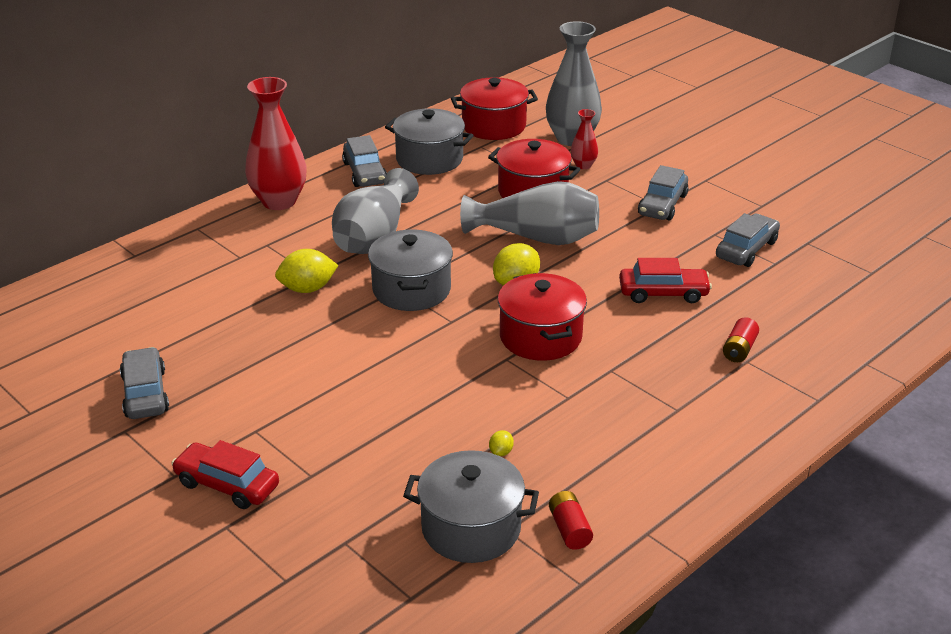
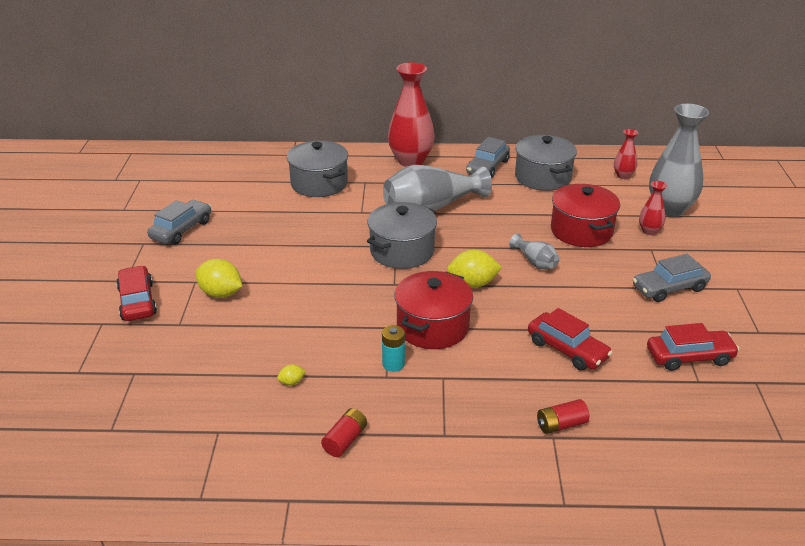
camera: 45 degrees right, 0 degrees up
(307, 289) = (346, 218): yellow lemon -> yellow lemon (221, 293)
(471, 528) = (202, 415): grey pot -> grey pot (319, 184)
(494, 126) = (623, 175): red pot -> red vase
(536, 237) = (535, 262): grey vase -> grey vase, size x0.48
(558, 385) = (393, 364): none -> turquoise battery
(569, 529) = (250, 459): red battery -> red battery (345, 440)
(746, 249) = (689, 357): grey car -> red car

